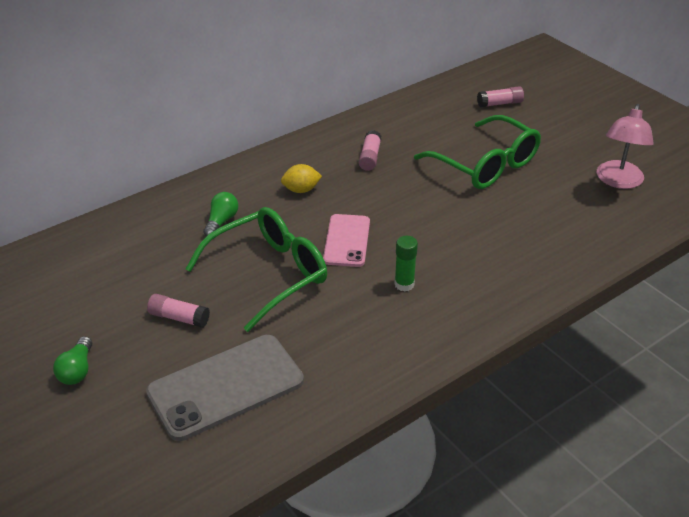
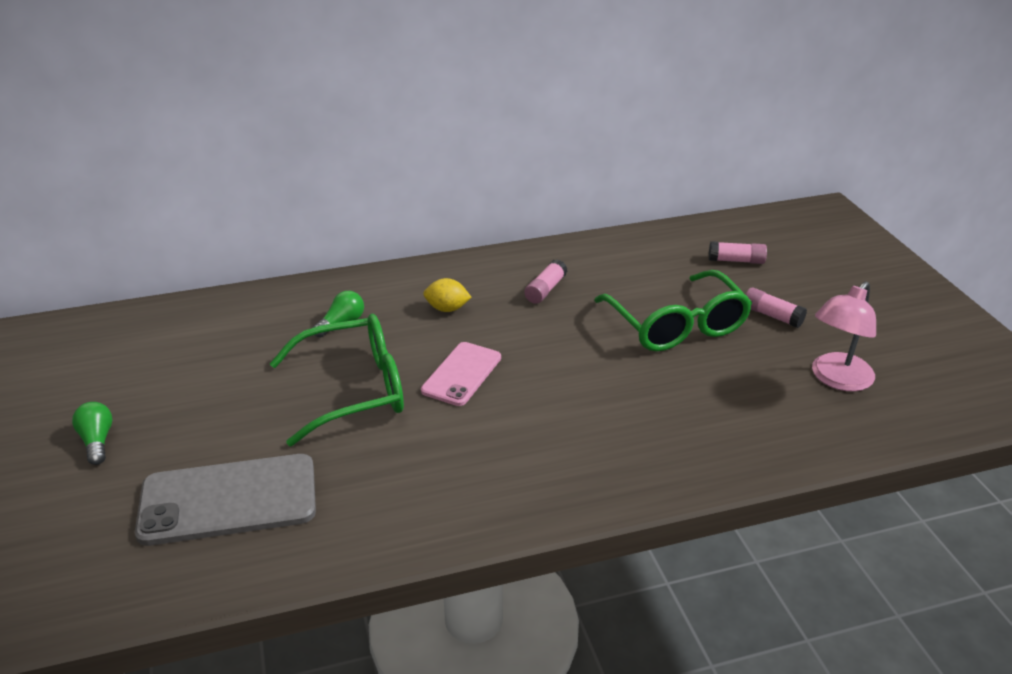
camera: 20 degrees right, 5 degrees down
(77, 370) = (97, 441): green light bulb -> green light bulb turned 135 degrees clockwise
(179, 318) = (231, 413): pink glue stick -> pink glue stick (772, 316)
(404, 284) = (495, 438): green glue stick -> none

